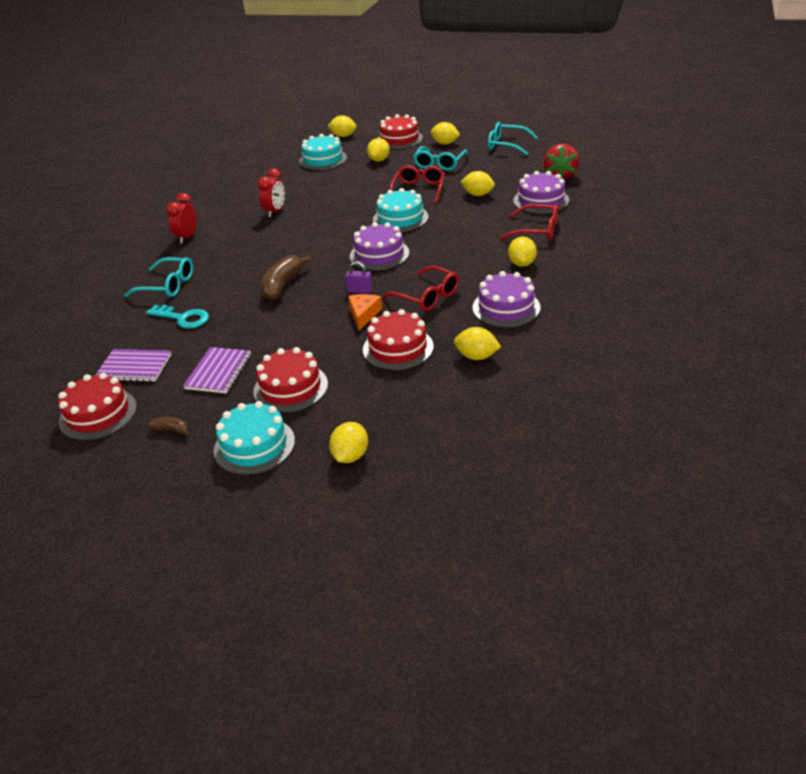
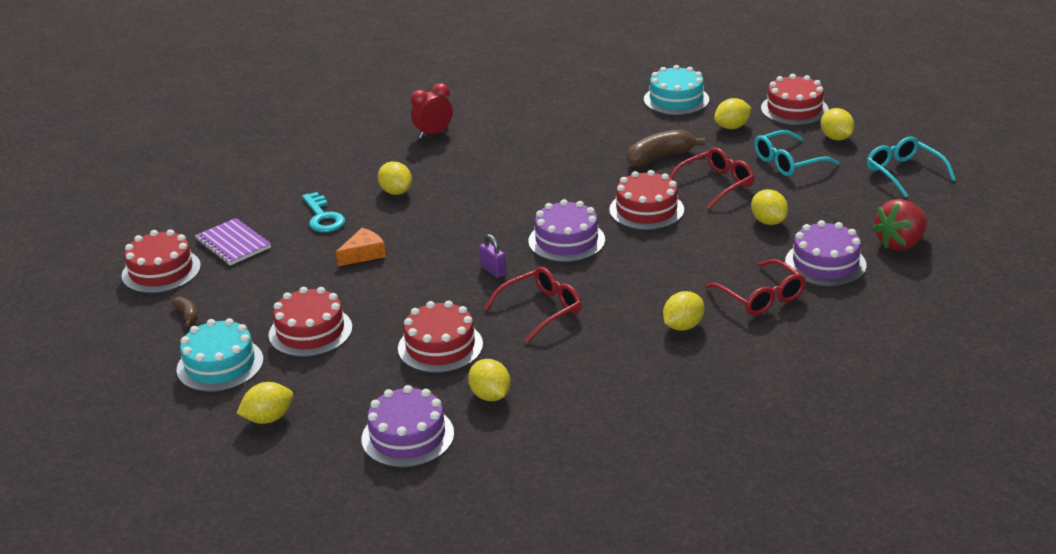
camera: 40 degrees right, 5 degrees down
(167, 285) = (354, 177): turquoise glasses -> none
(219, 372) = (282, 284): purple notebook -> none
(275, 212) = (544, 142): red clock -> none
(282, 285) = (440, 228): brown banana -> brown banana (660, 157)
(343, 136) = (740, 78): yellow lemon -> yellow lemon (396, 192)
(364, 315) = (461, 297): orange cheese -> orange cheese (363, 254)
(400, 218) = (646, 210): turquoise cake -> red cake
(427, 296) = (541, 310): red glasses -> red glasses turned 120 degrees counterclockwise
(506, 307) = (592, 363): purple cake -> purple cake (407, 436)

